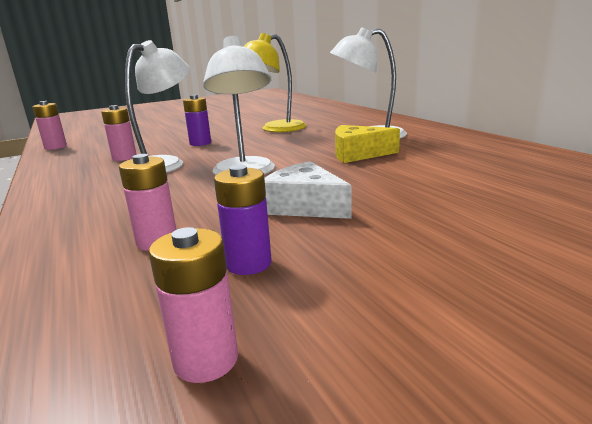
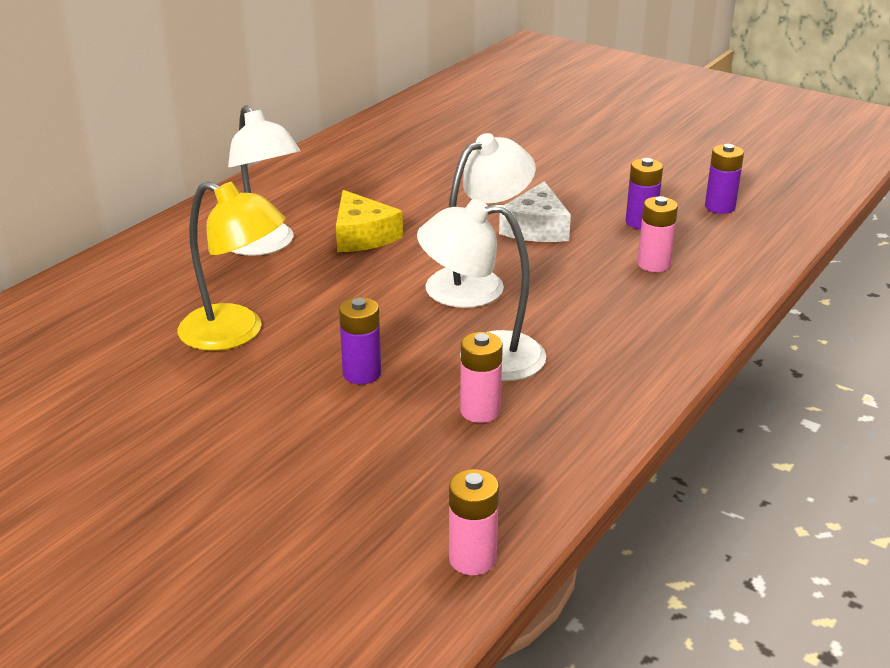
camera: 120 degrees left, 10 degrees up
(206, 360) = (719, 207): pink battery -> purple battery

